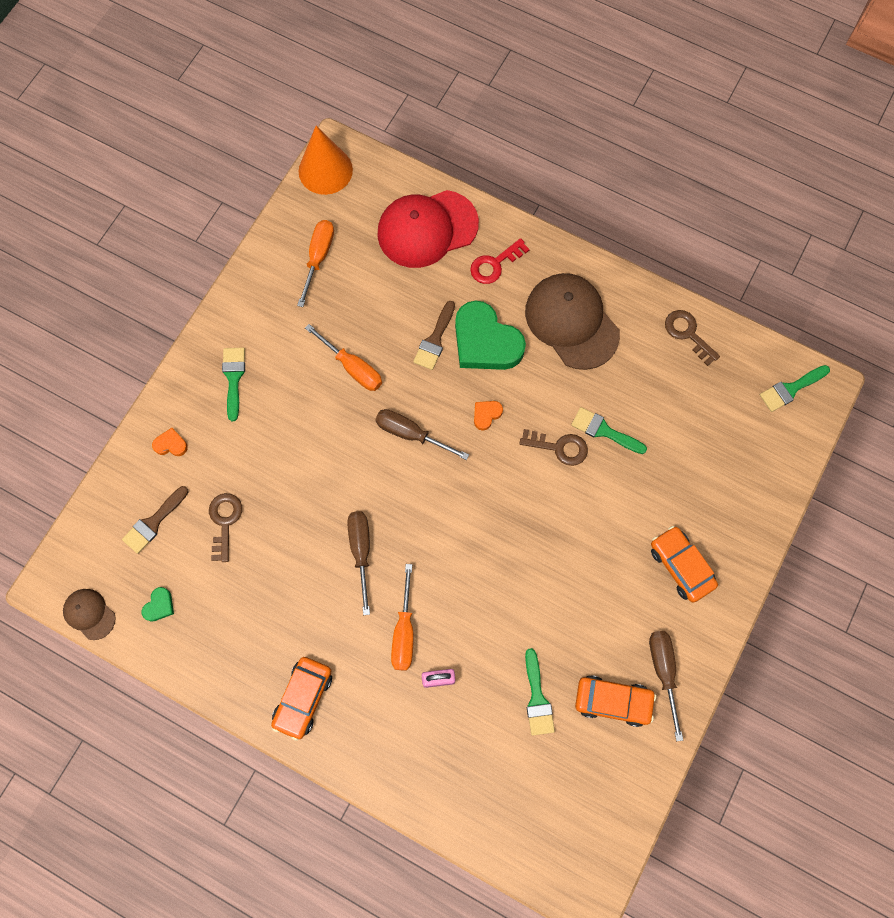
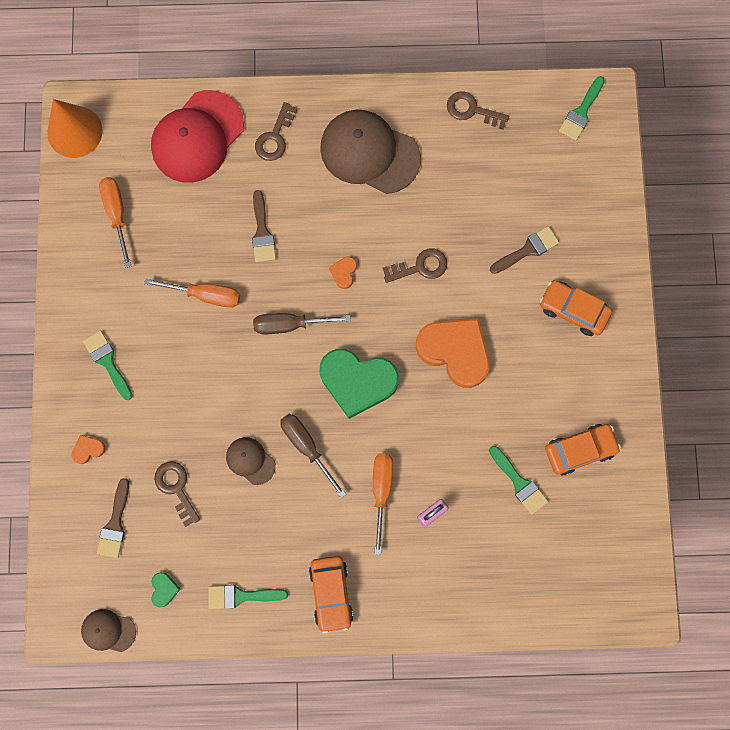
camera: 30 degrees left, 5 degrees up
(304, 535) = (250, 461): none -> brown cap
(404, 631) = (381, 491): orange screwdriver -> orange screwdriver turned 150 degrees counterclockwise
(485, 342) = (306, 210): green heart -> green heart (357, 382)
(494, 264) = (275, 137): red key -> brown key
(546, 542) = (455, 351): none -> orange heart
(604, 431) = (449, 232): green brush -> green brush (241, 596)
(663, 672) = (606, 404): brown screwdriver -> none
(668, 486) = (527, 250): none -> brown brush

